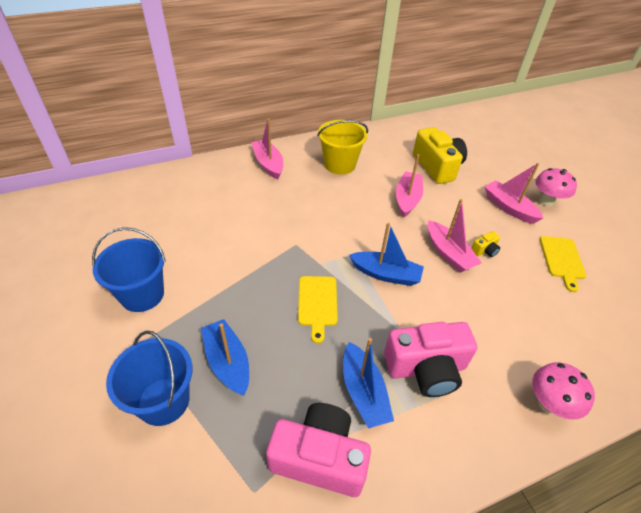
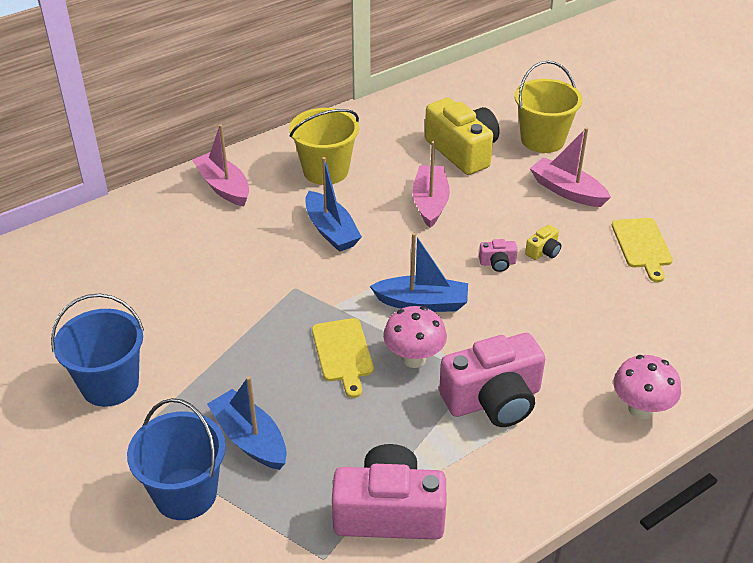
camera: 10 degrees left, 5 degrees down
(363, 392) = (424, 438): blue boat -> blue boat (331, 230)
(448, 253) = (497, 263): pink boat -> pink camera
(495, 168) = (542, 140): none -> yellow bucket
(546, 201) = (615, 174): pink mushroom -> pink mushroom (414, 359)

